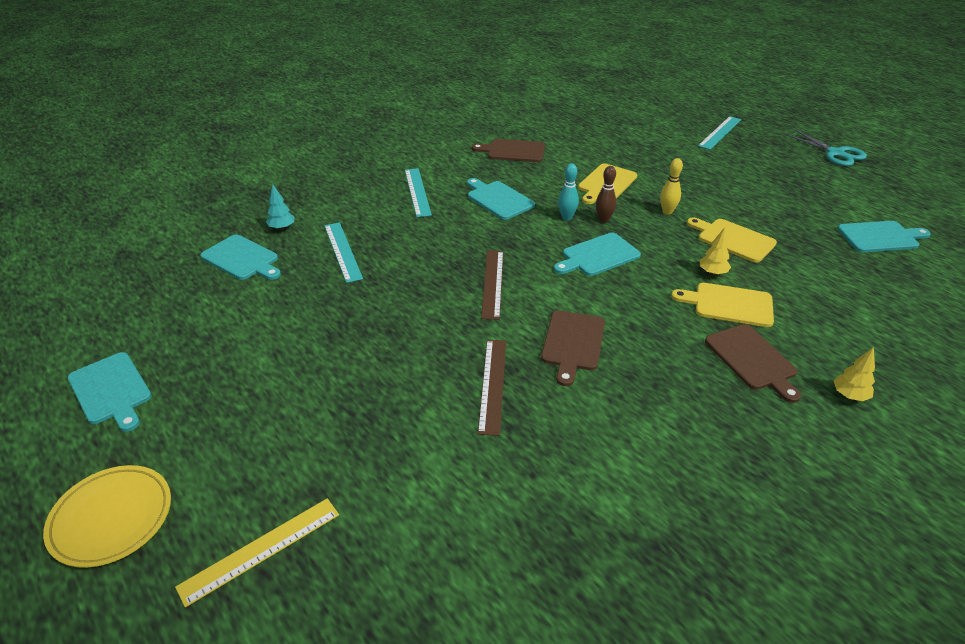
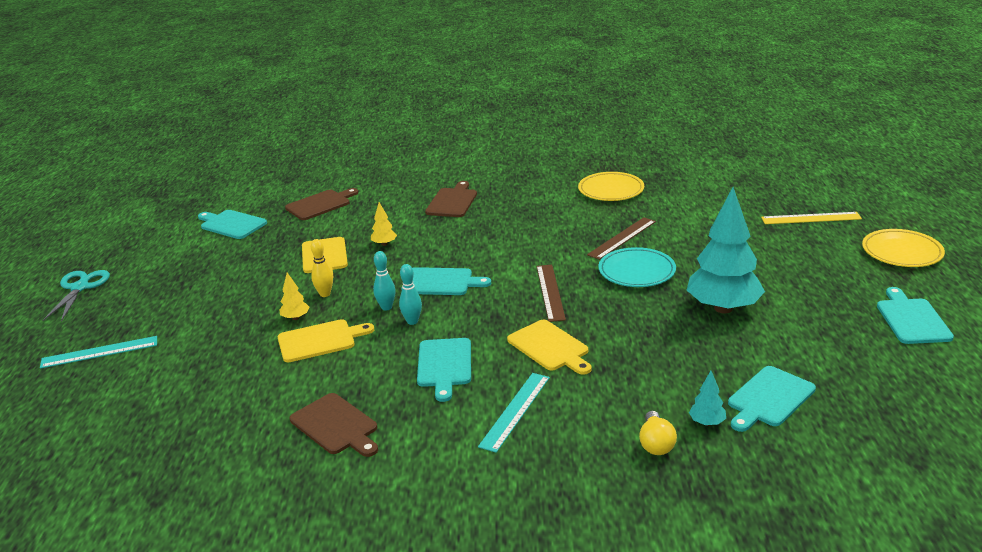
camera: 140 degrees left, 10 degrees down
(242, 259) = (769, 398): turquoise cutting board -> turquoise cutting board turned 120 degrees counterclockwise
(310, 205) = (656, 444): none -> yellow light bulb
(317, 328) = (723, 308): none -> turquoise tree
(342, 251) = (656, 368): turquoise ruler -> none
(434, 340) = (636, 271): none -> turquoise plate
(493, 283) = (550, 292): brown ruler -> brown ruler turned 45 degrees counterclockwise
(572, 343) = (544, 240): brown cutting board -> brown cutting board (320, 204)
(599, 482) = (611, 190): none -> yellow plate
(603, 220) = (386, 307): brown bowling pin -> turquoise bowling pin
(729, 304) = (411, 226): yellow cutting board -> yellow cutting board (550, 347)
(849, 395) = (434, 177): yellow tree -> yellow tree (295, 318)

